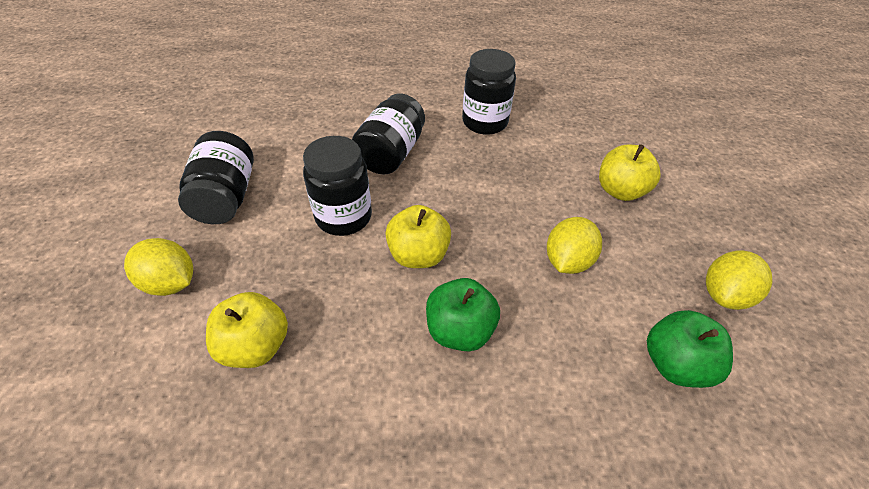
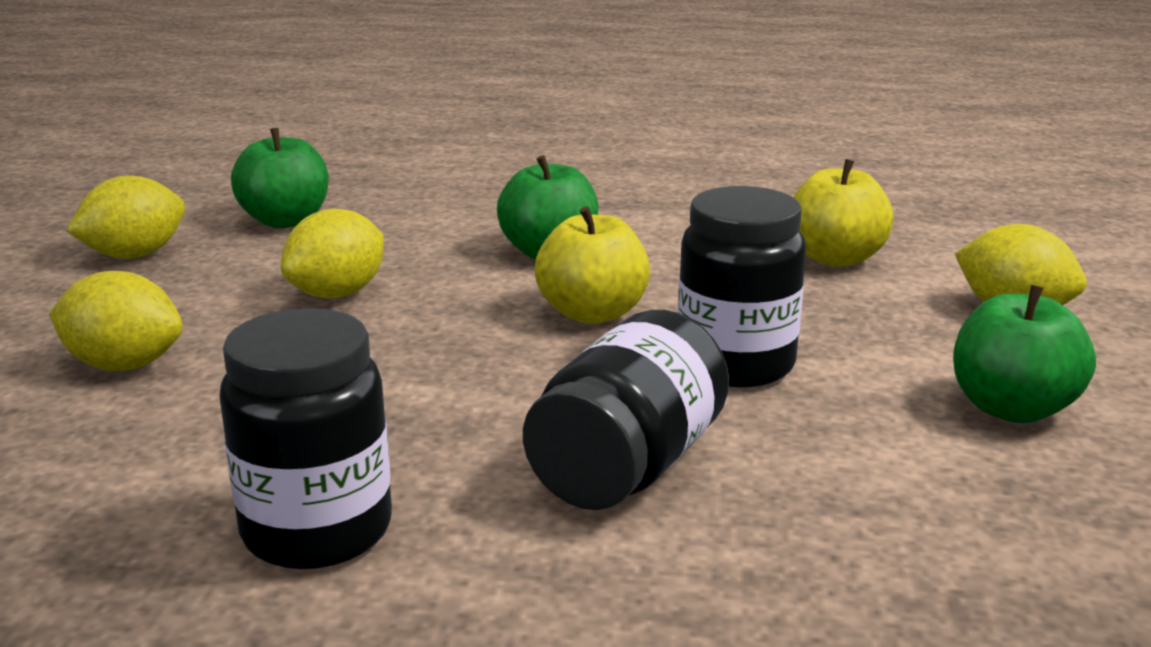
camera: 170 degrees left, 25 degrees down
(226, 197) = (1012, 408): black jar -> green apple
(620, 191) = (124, 365): yellow apple -> yellow lemon

